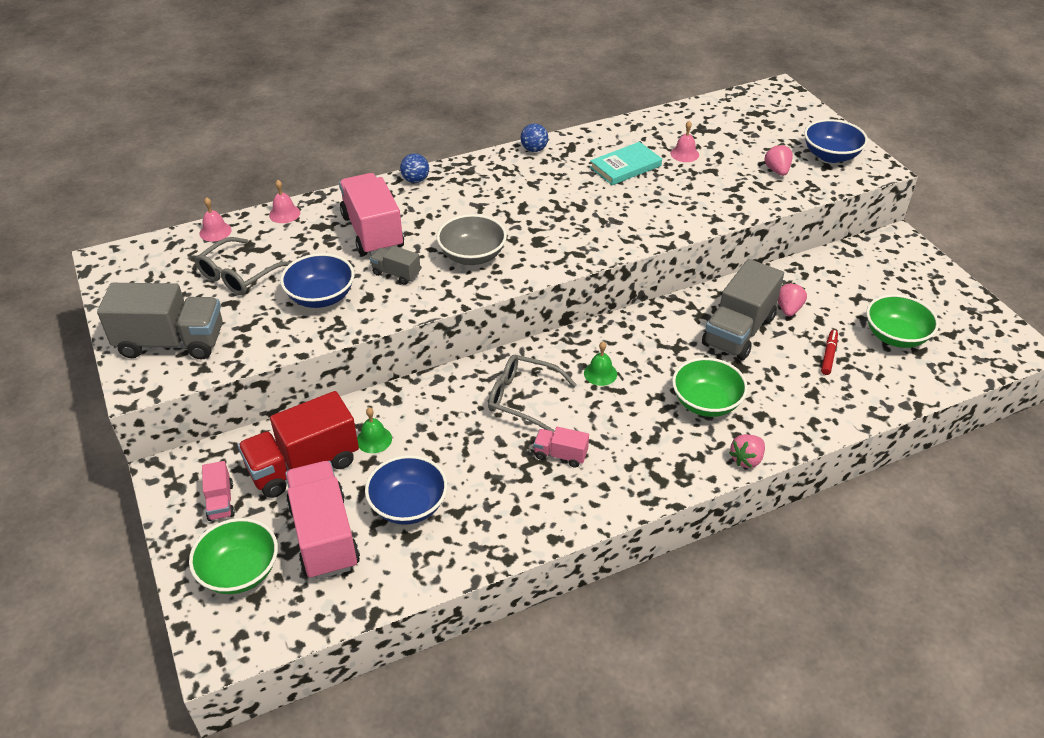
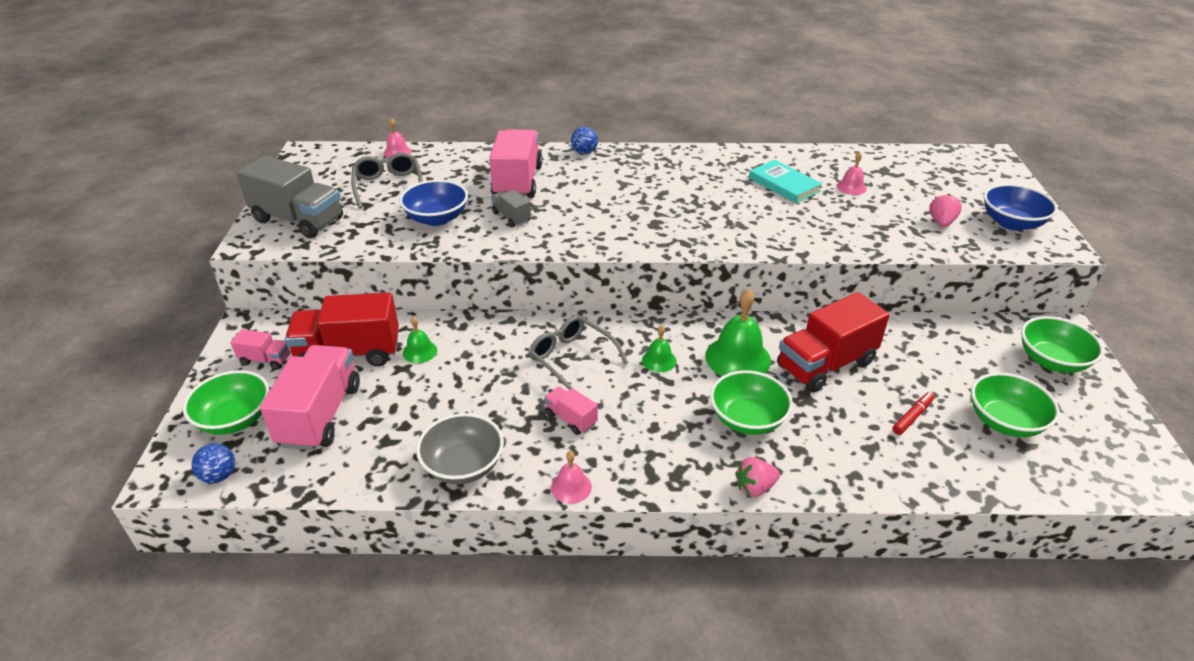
camera: 25 degrees right, 5 degrees down
(220, 502) = (265, 360): pink truck -> pink truck turned 90 degrees counterclockwise
(239, 275) = (388, 186): grey glasses -> grey glasses turned 105 degrees clockwise
(284, 214) = (459, 152): pink bell -> pink bell (571, 487)
(408, 505) = (406, 415): blue bowl -> none
(472, 256) = (587, 220): grey bowl -> grey bowl (463, 466)
(534, 149) = (706, 152): blue ball -> blue ball (219, 476)
(625, 167) = (784, 184): turquoise book -> turquoise book turned 60 degrees clockwise
(665, 349) = (738, 358): none -> green bell
(738, 331) = (825, 364): grey truck -> red truck
(788, 309) = (894, 360): pink strawberry -> none
(902, 271) = (1051, 361): none -> green bowl

